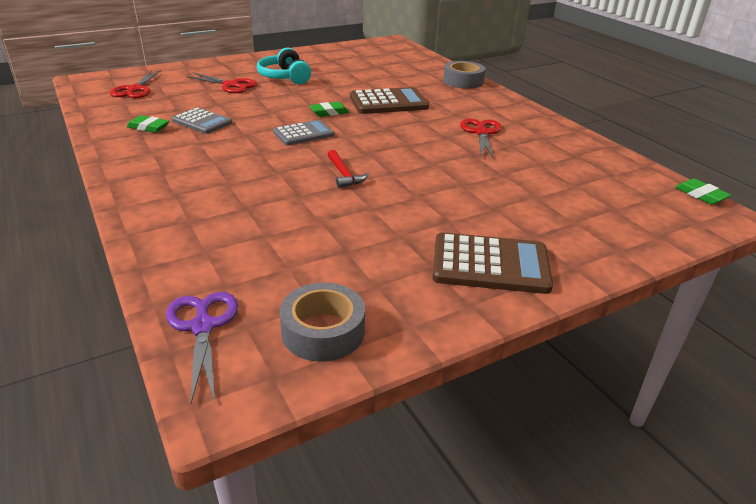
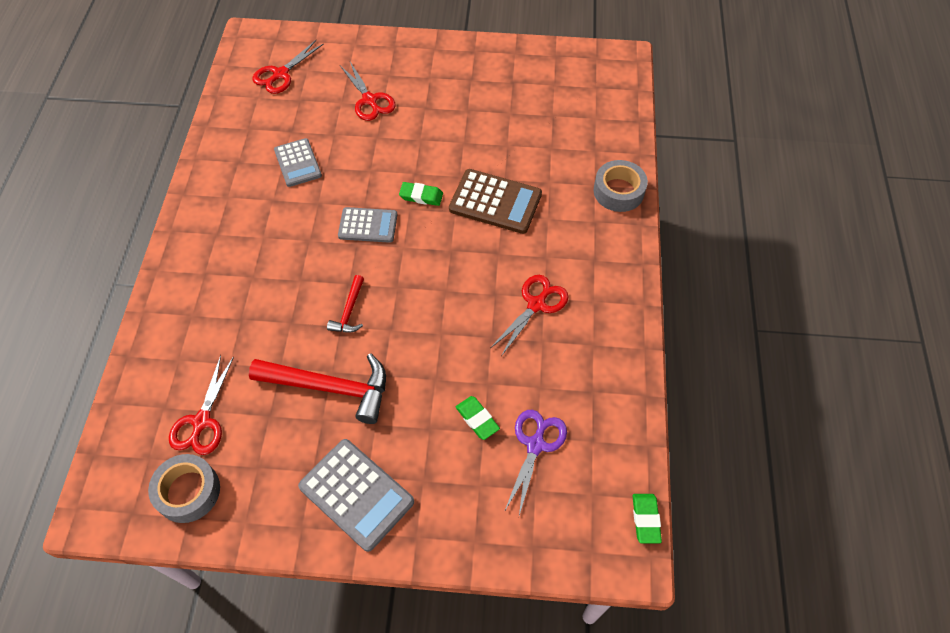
camera: 35 degrees right, 25 degrees up
(148, 127) = (249, 154): green eraser -> green eraser (477, 419)
(203, 326) = (125, 442): purple scissors -> purple scissors (535, 445)
(280, 279) = (202, 422): none -> red scissors
(285, 77) = (433, 103): turquoise headphones -> none
(383, 216) = (330, 387): none -> red hammer
(490, 264) = (356, 494): brown calculator -> grey calculator

